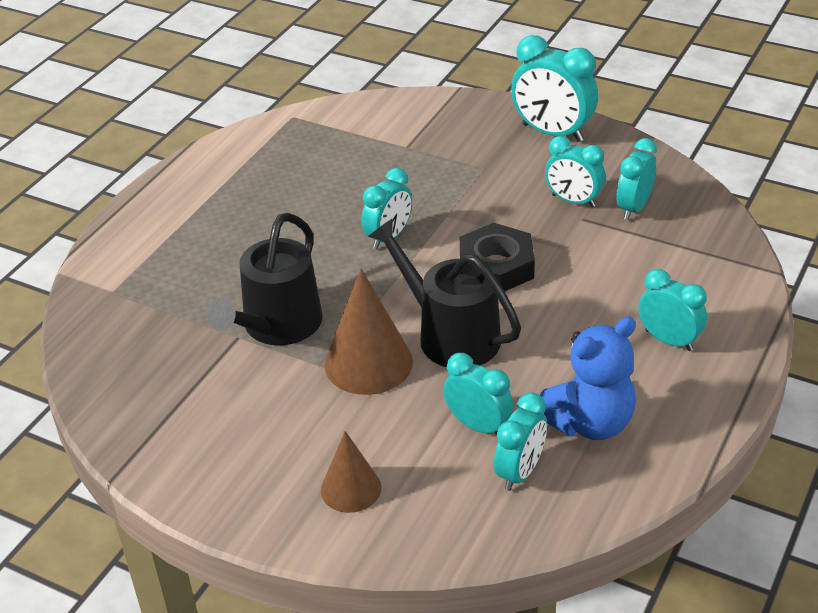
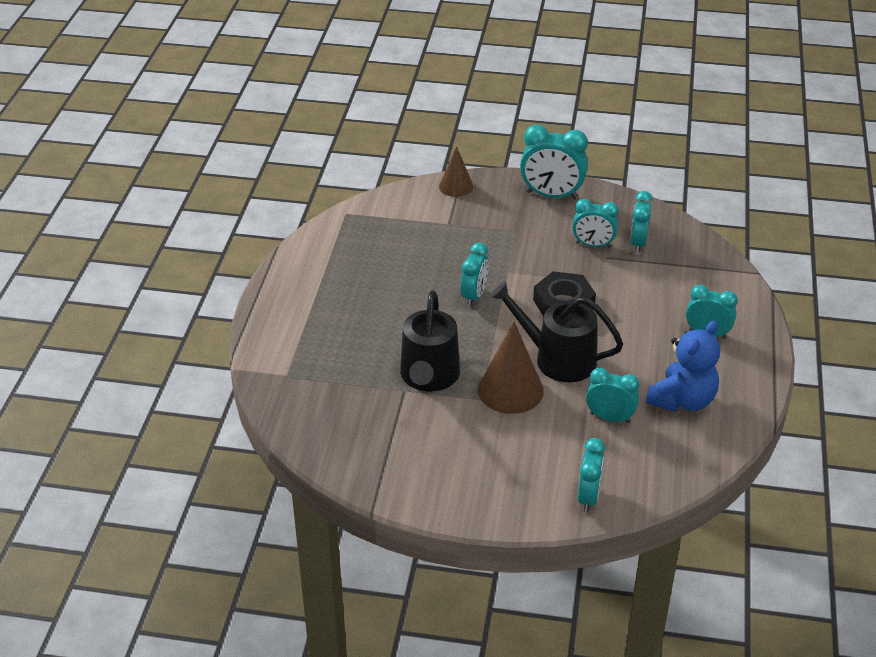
camera: 20 degrees left, 0 degrees up
(351, 488) = (546, 478): brown cone -> brown cone (456, 186)
(520, 472) = (654, 443): turquoise clock -> turquoise clock (588, 497)

